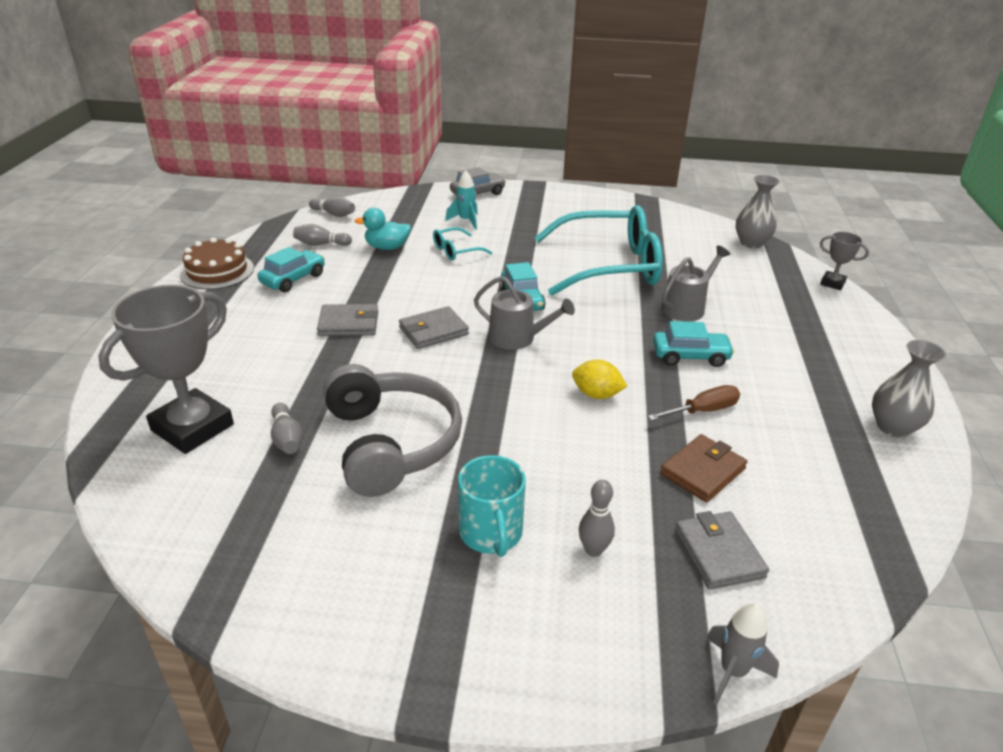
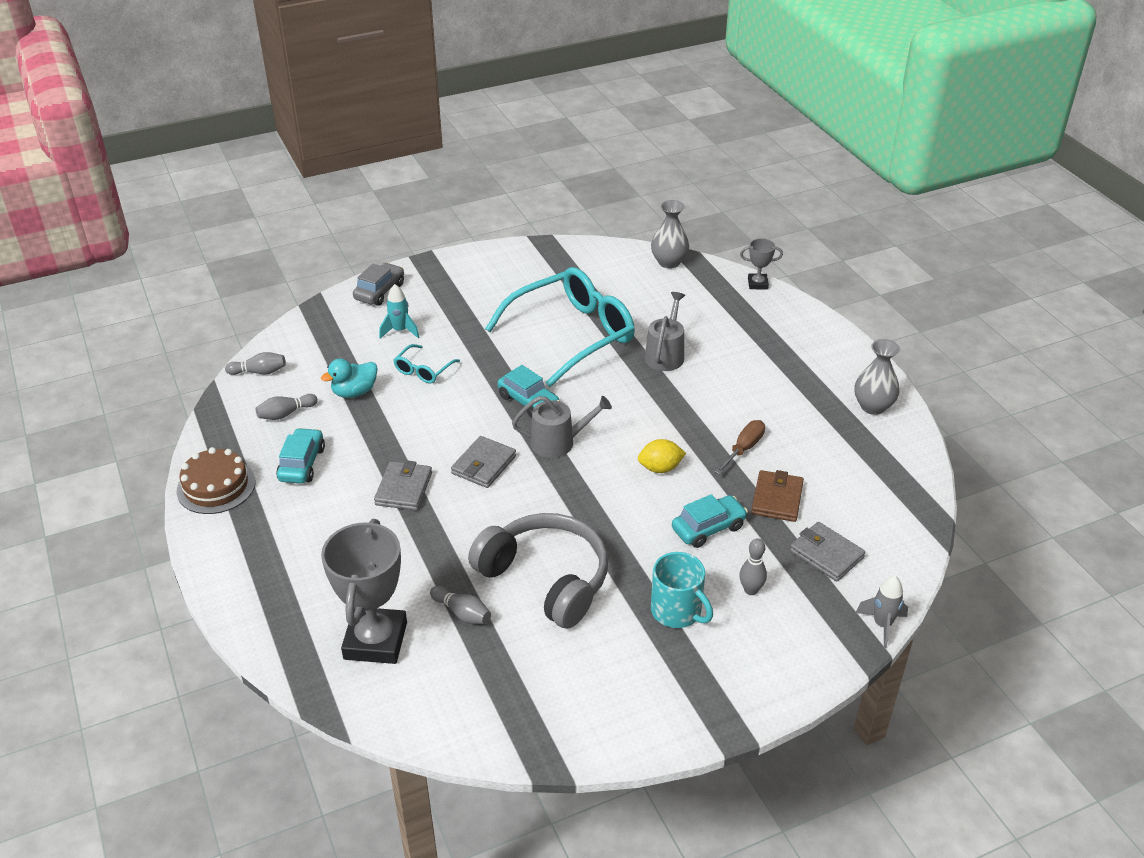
camera: 30 degrees left, 5 degrees up
(349, 324) = (403, 489): grey wallet -> grey wallet turned 45 degrees counterclockwise
(690, 356) = (702, 403): turquoise car -> turquoise car (708, 528)

